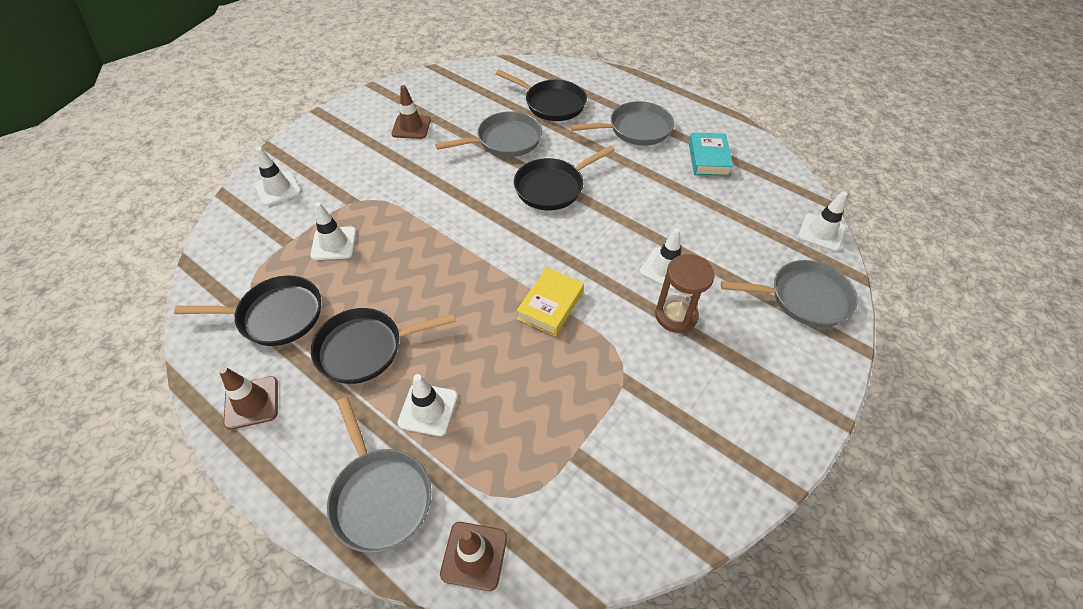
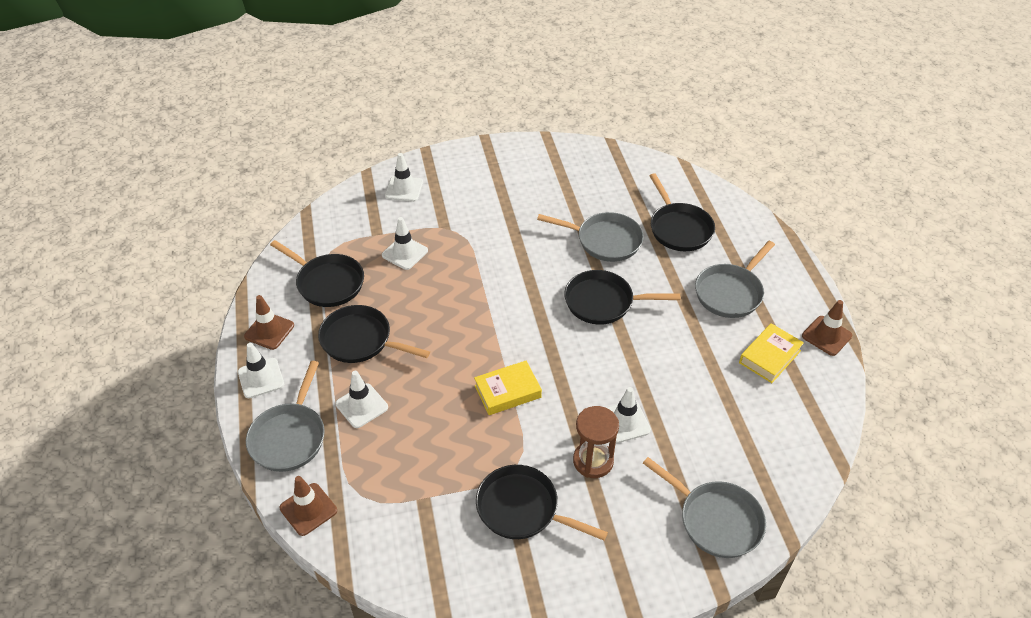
camera: 40 degrees right, 5 degrees down
(411, 127) = (542, 188): brown traffic cone -> brown traffic cone (826, 336)
(635, 129) = (730, 292): grey pan -> grey pan turned 105 degrees clockwise
(666, 396) = (523, 509): none -> black pan
(708, 159) = (769, 357): turquoise book -> yellow book
(821, 232) = (800, 482): white traffic cone -> white traffic cone (261, 378)

